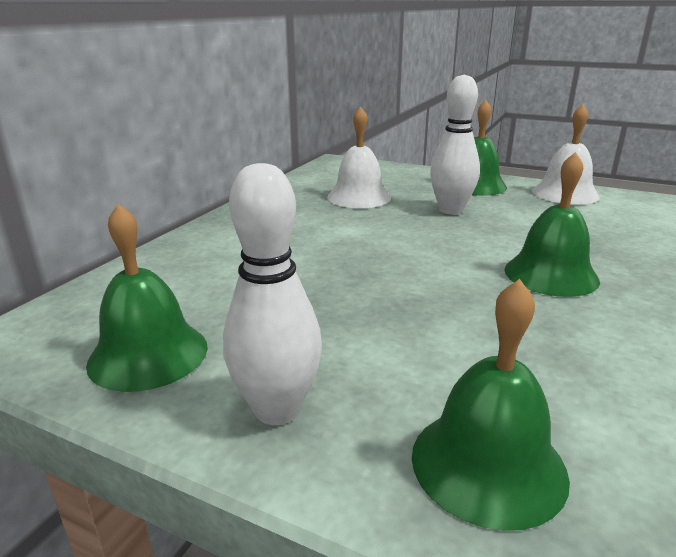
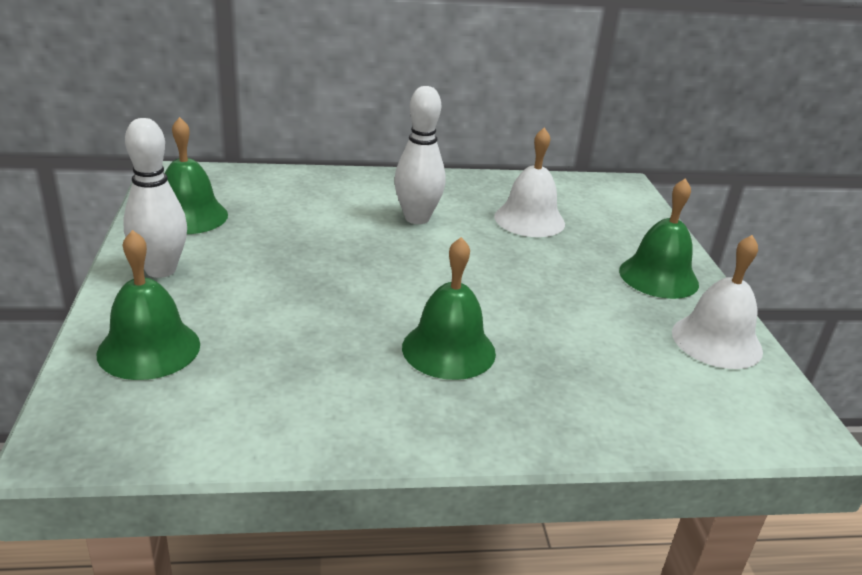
camera: 55 degrees right, 5 degrees up
(451, 210) = (556, 274): white bowling pin -> white bowling pin (417, 218)

